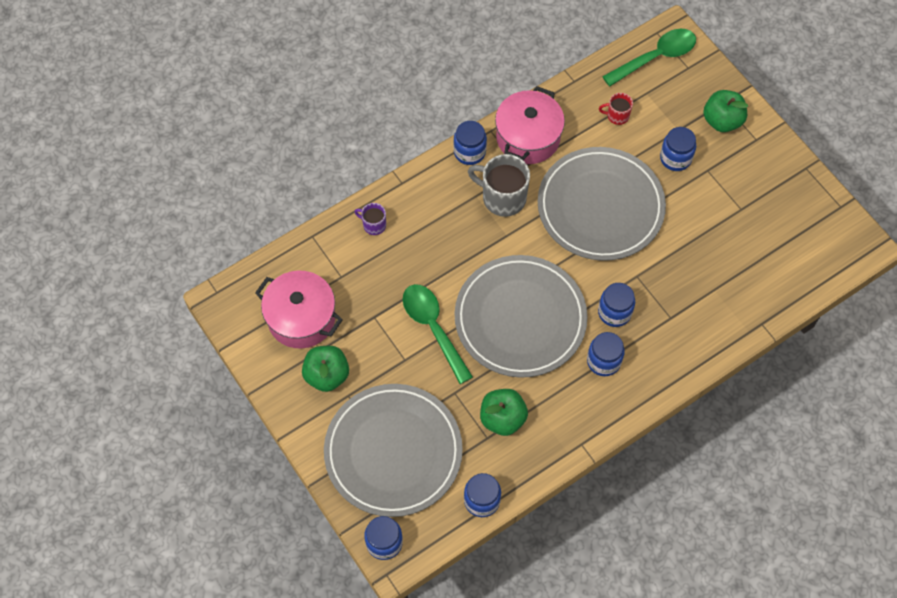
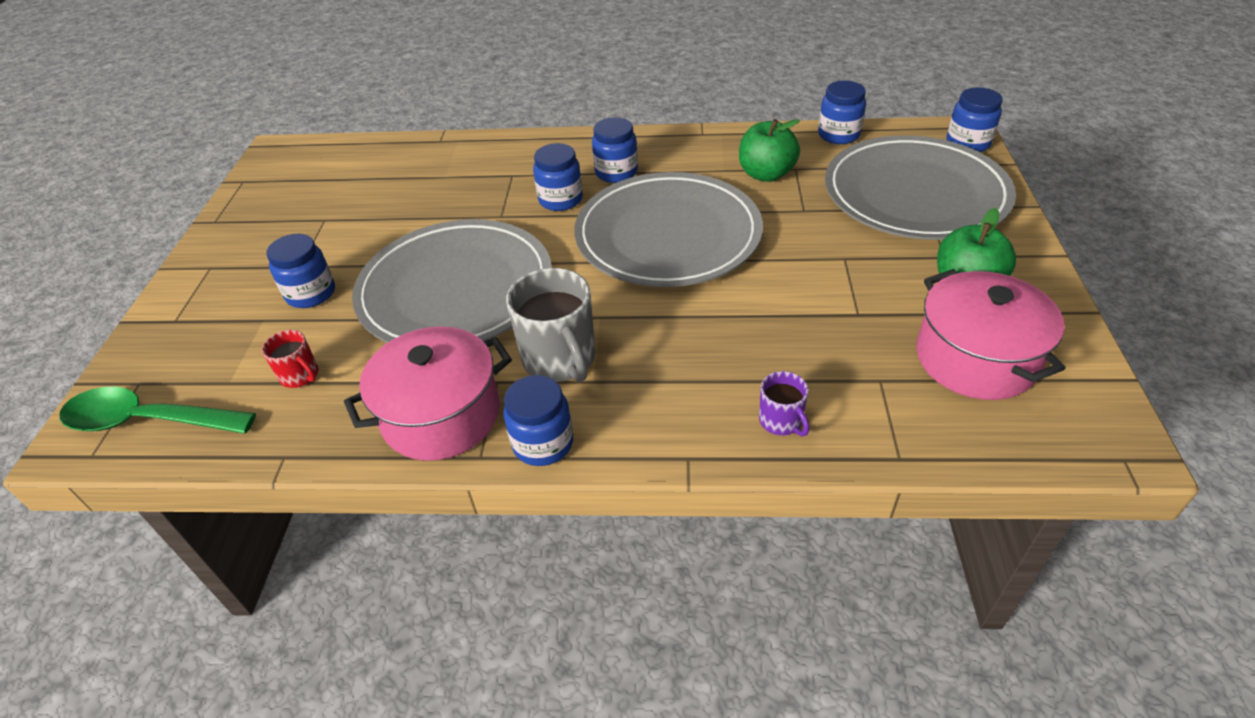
camera: 140 degrees left, 20 degrees down
(433, 328) = (783, 270): green spoon -> none
(722, 121) = (208, 303): green apple -> none

